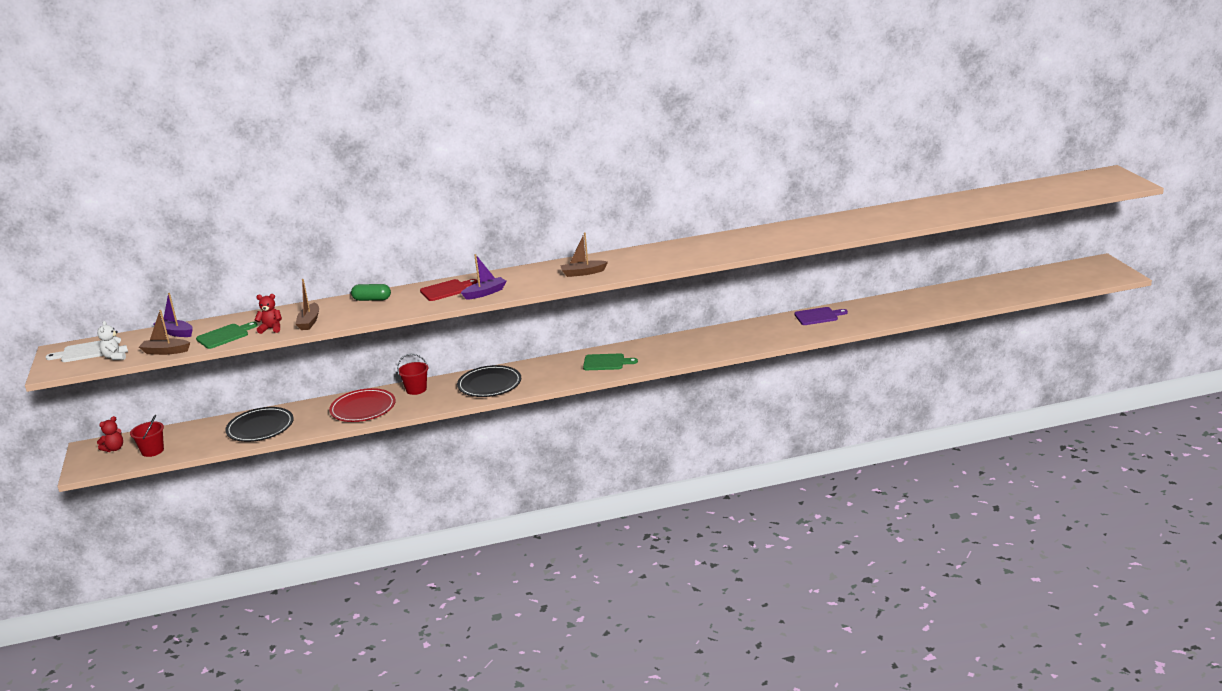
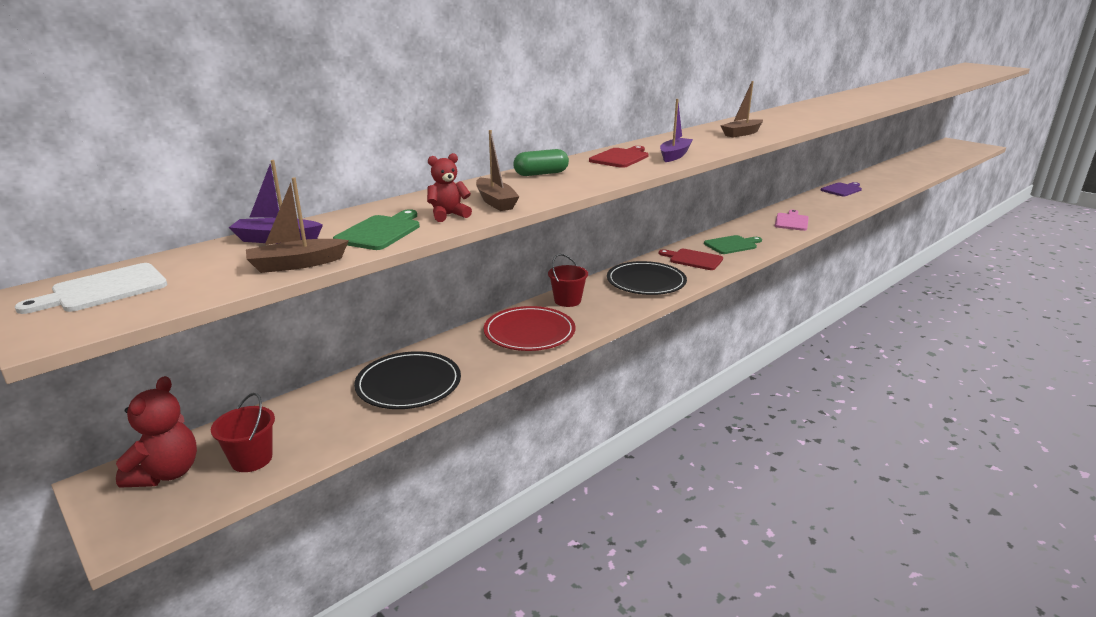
camera: 30 degrees left, 0 degrees up
(114, 449) = (166, 473): red teddy bear -> red teddy bear, size x1.55
(115, 357) = (195, 286): white teddy bear -> none
(553, 371) = (693, 259): none -> red cutting board
(698, 346) = (791, 221): none -> pink cutting board

